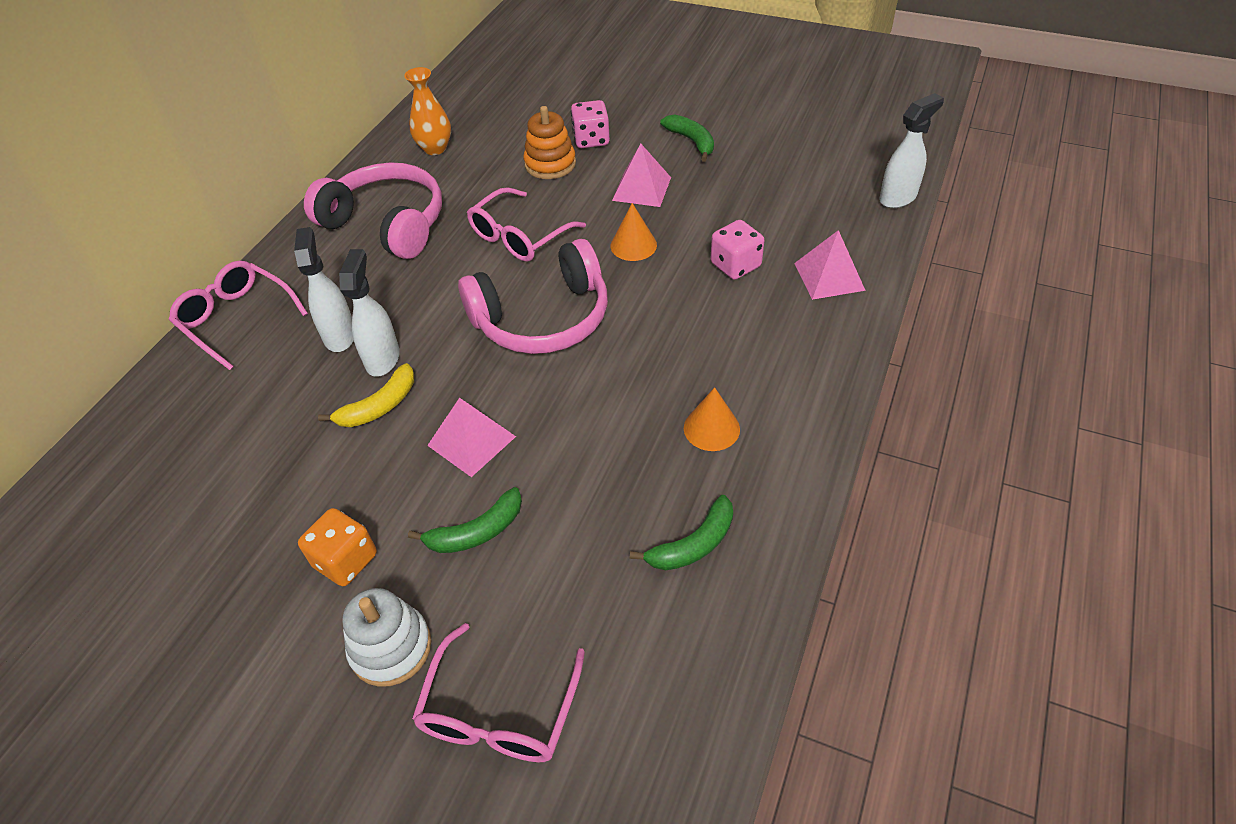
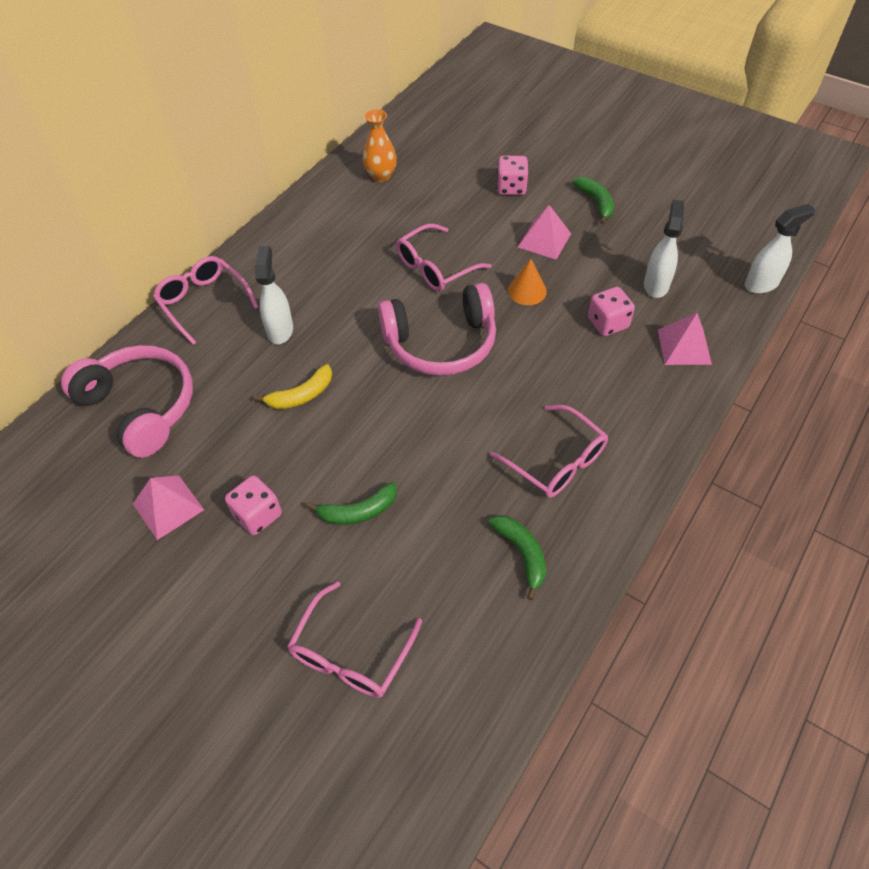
camera: 10 degrees right, 5 degrees up
(345, 560) = (258, 515): orange dice -> pink dice
(383, 358) = (310, 355): white spray bottle -> white spray bottle (656, 285)
(387, 223) = (331, 238): pink headphones -> pink headphones (141, 406)
(391, 647) = (280, 588): white stacking toy -> none
(472, 441) = (367, 437): pink pyramid -> pink pyramid (168, 506)
(550, 164) = (473, 205): orange stacking toy -> none
(693, 544) = (522, 554): green banana -> green banana turned 90 degrees counterclockwise
(711, 428) = (557, 461): orange cone -> pink glasses

